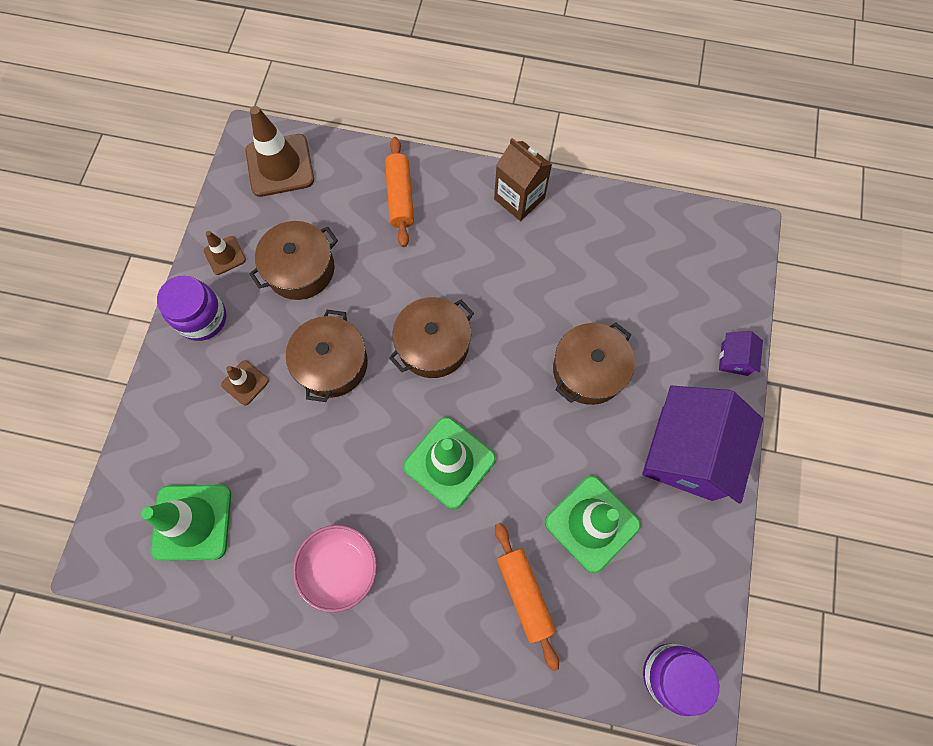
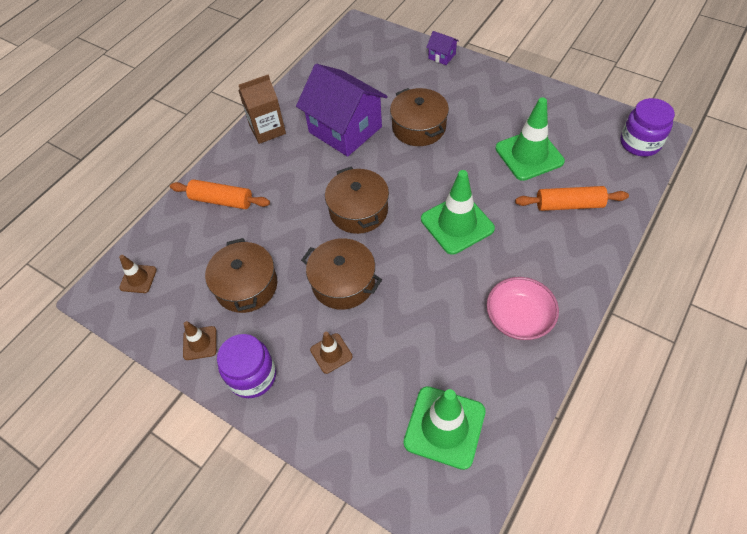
camera: 65 degrees left, 15 degrees down
(280, 165) = (138, 279): brown traffic cone -> brown traffic cone, size x0.52
(687, 453) = (496, 95): purple house -> purple house (345, 129)

